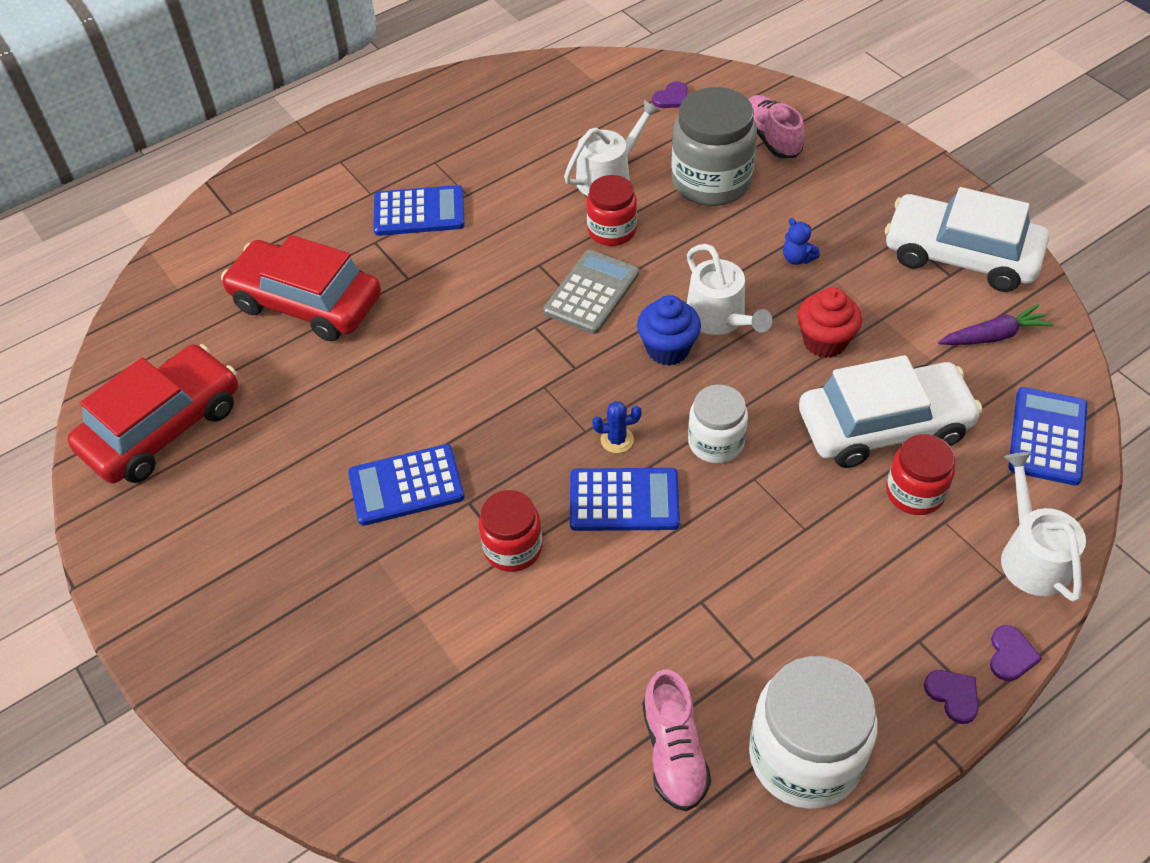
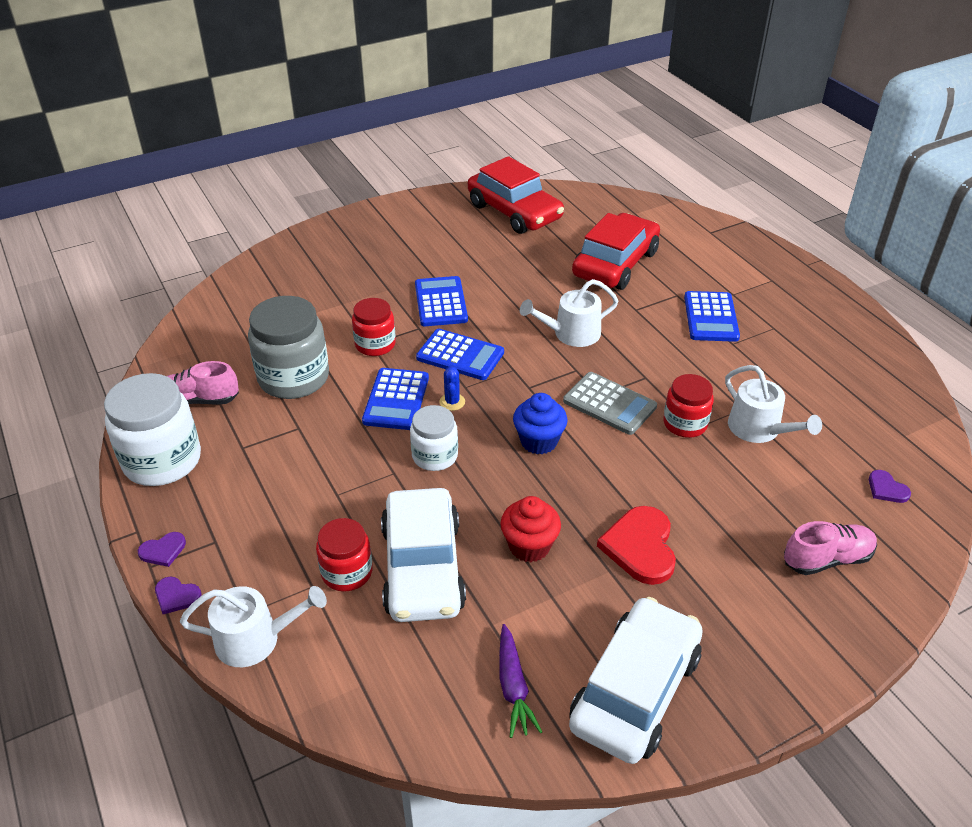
camera: 95 degrees right, 10 degrees down
(711, 182) = (753, 500): grey jar -> grey jar (293, 378)
(720, 318) = (569, 479): white watering can -> white watering can (571, 334)
(797, 258) = (640, 547): blue teddy bear -> red heart
(1047, 436) = (376, 694): blue calculator -> blue calculator (460, 355)

